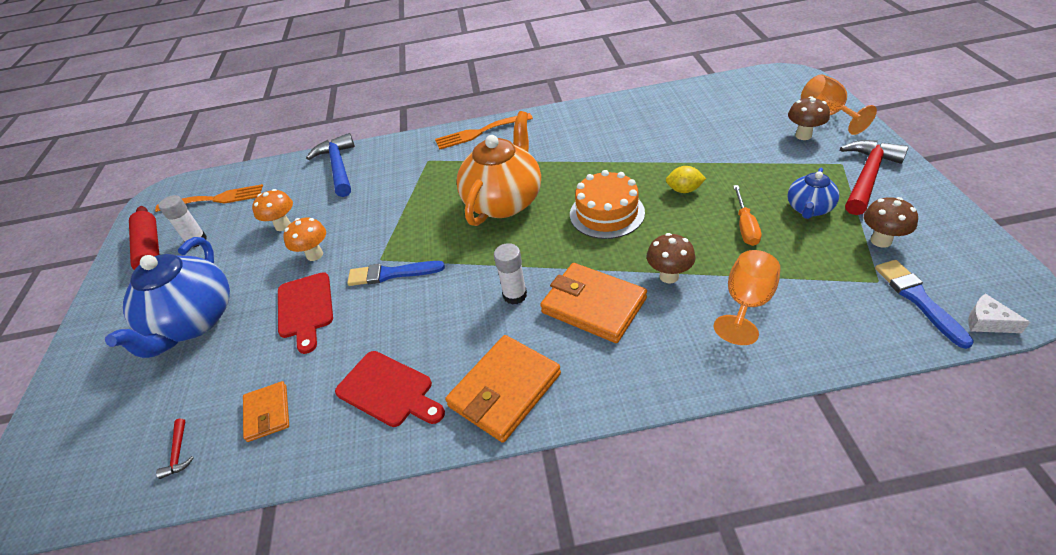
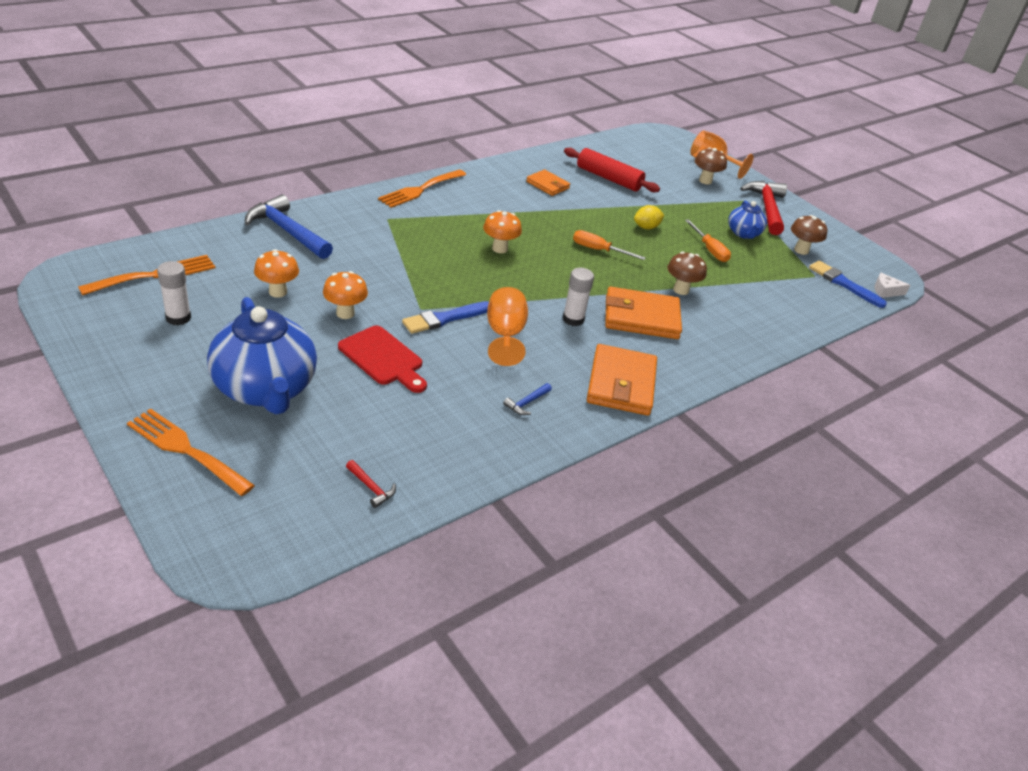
camera: 40 degrees left, 5 degrees down
(93, 370) = (185, 450): none -> orange fork
(150, 249) = (122, 334): red rolling pin -> red rolling pin (608, 178)
(267, 413) = (430, 441): orange wallet -> orange wallet (547, 185)
(388, 390) = (527, 403): red cutting board -> blue hammer
(504, 201) = (500, 249): orange teapot -> orange mushroom
(607, 213) = (598, 250): orange cake -> orange screwdriver
(746, 303) = (745, 300): orange goblet -> orange goblet (505, 335)

